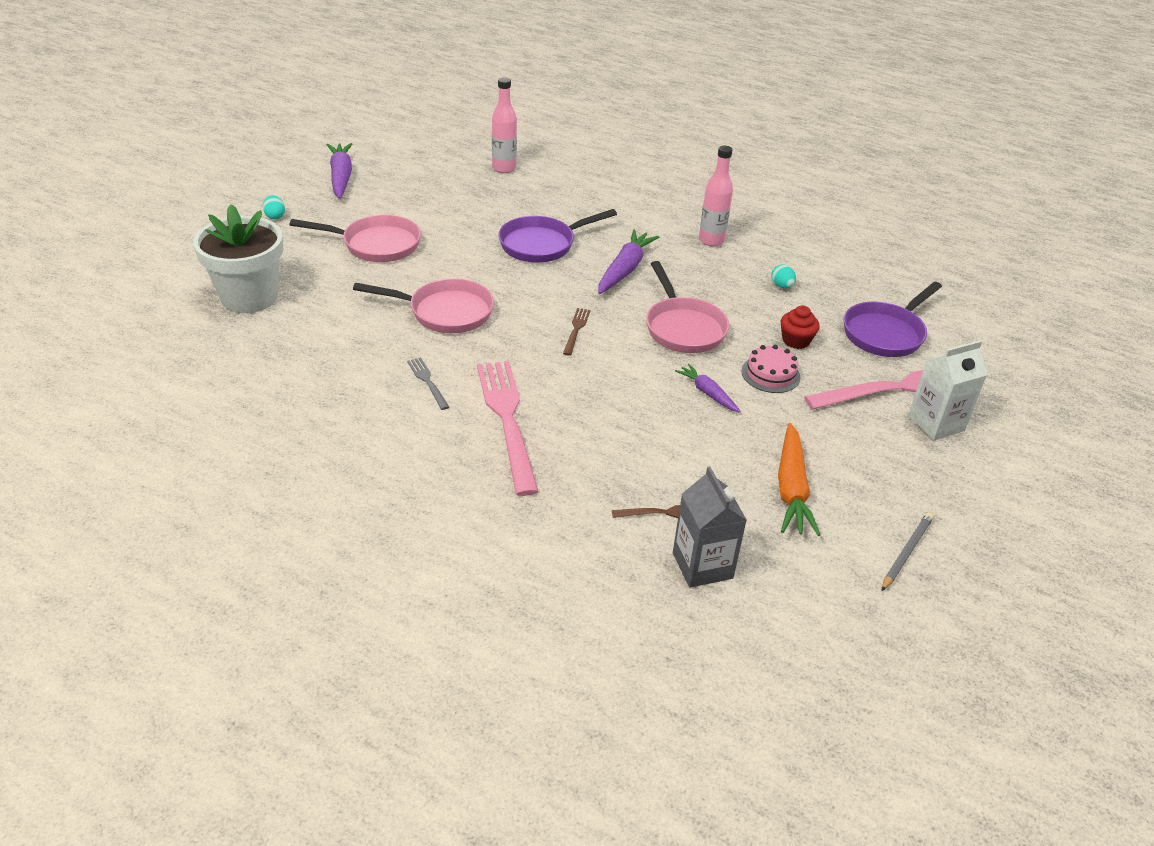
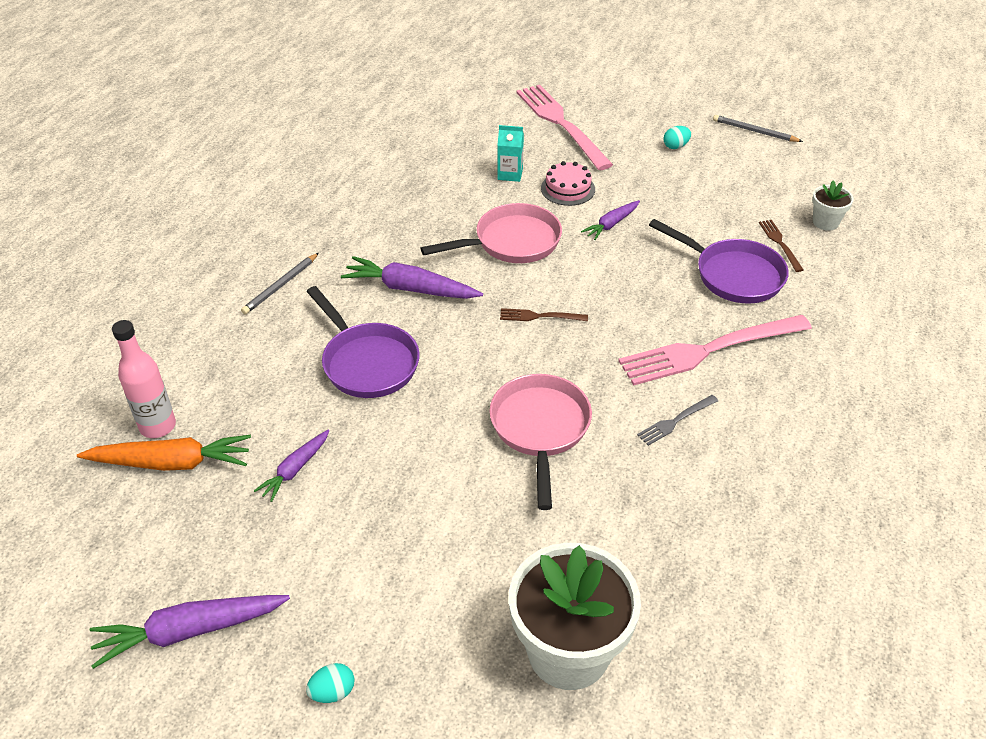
camera: 95 degrees left, 5 degrees up
(376, 245) = (398, 533): pink pan -> none
(447, 212) = (295, 469): none -> purple carrot
(638, 214) = (281, 286): none -> grey pencil
(702, 565) = (825, 222): grey carton -> white flower pot
(711, 240) = (335, 228): pink bottle -> none
(782, 286) = (418, 181): turquoise egg -> turquoise egg (675, 146)
(791, 489) = (715, 179): orange carrot -> orange carrot (171, 463)
(796, 340) = (510, 174): red cupcake -> turquoise carton
(885, 333) = (482, 126): purple pan -> purple pan (733, 275)
(936, 423) = (600, 109): white carton -> none

